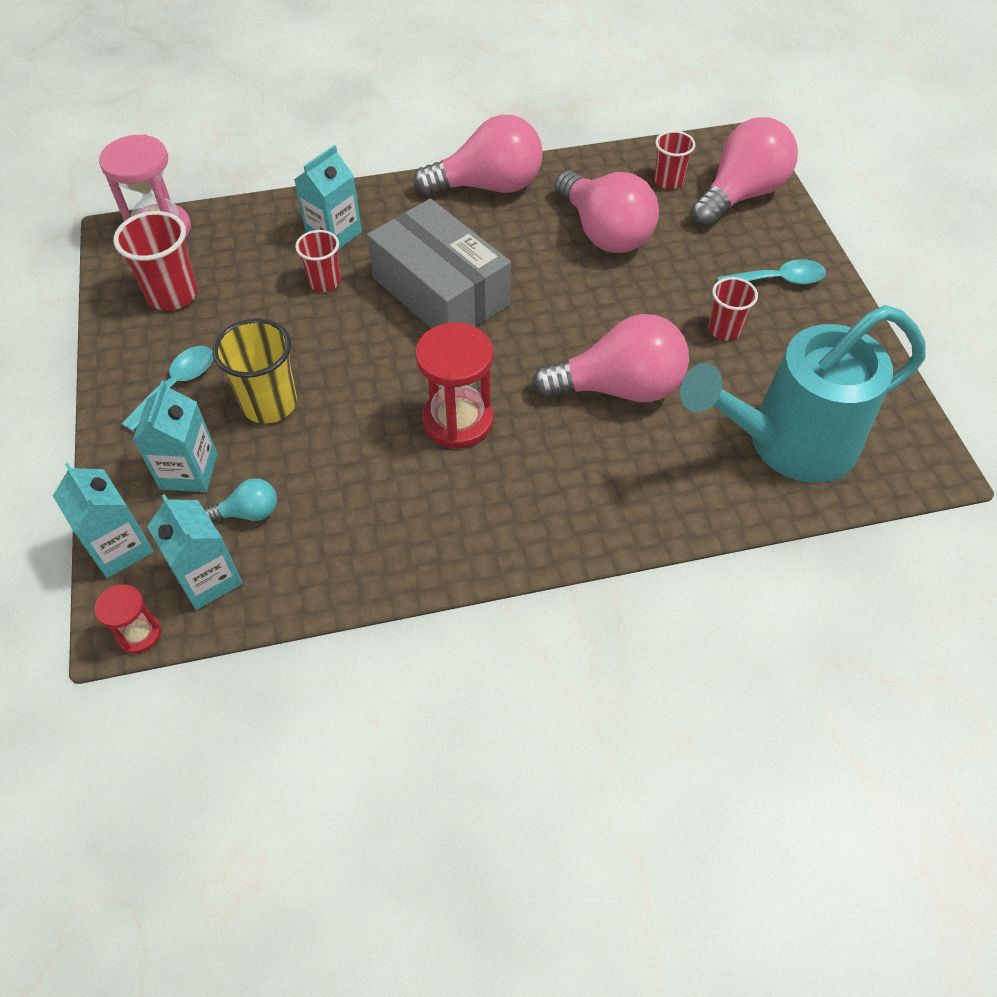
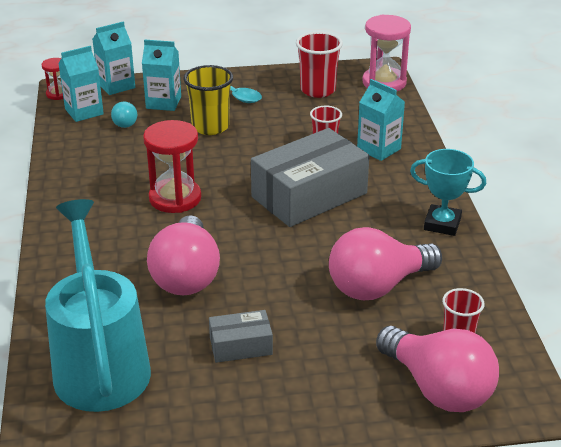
camera: 95 degrees right, 20 degrees down
(488, 186) = (442, 224): pink light bulb -> turquoise trophy
(724, 330) = (241, 346): red cup -> grey box
(778, 280) = (303, 394): turquoise spoon -> none

